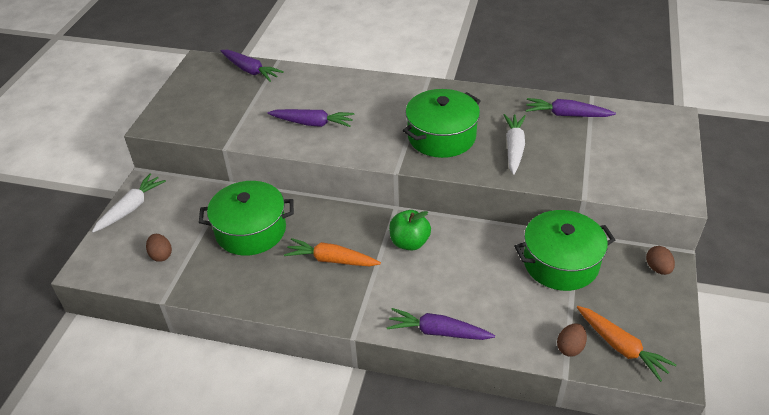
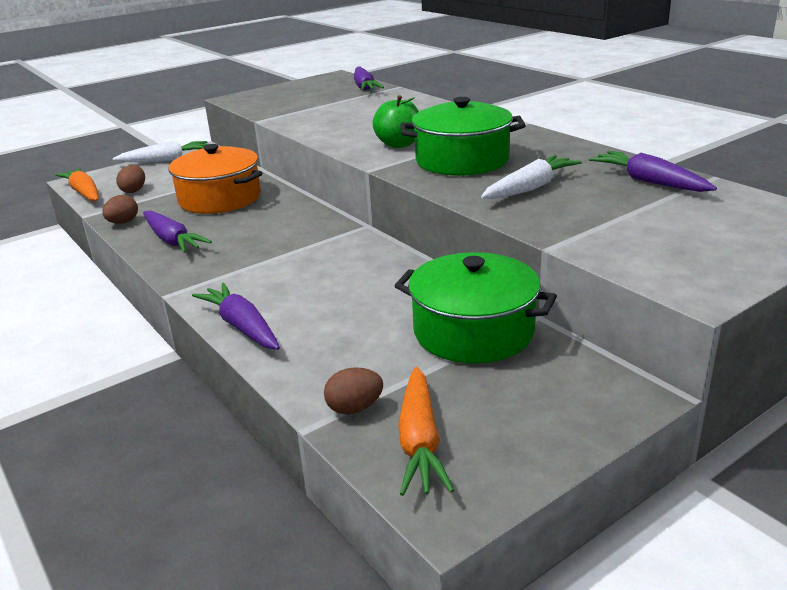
camera: 40 degrees right, 15 degrees down
(251, 230) = (220, 199): green pot -> orange pot
(312, 123) = (354, 124): purple carrot -> purple carrot (172, 240)
(331, 260) = (246, 239): orange carrot -> orange carrot (84, 193)
(409, 242) = (335, 253): green apple -> green apple (399, 144)
(657, 268) = (605, 392): brown egg -> brown egg (123, 222)

